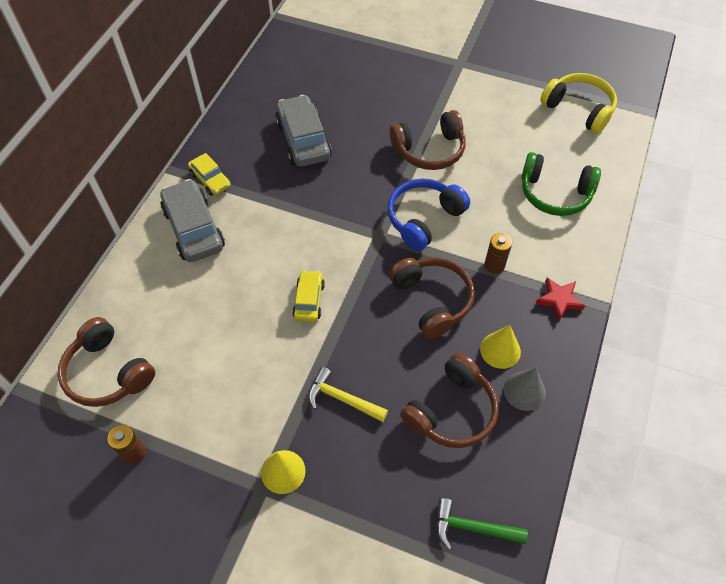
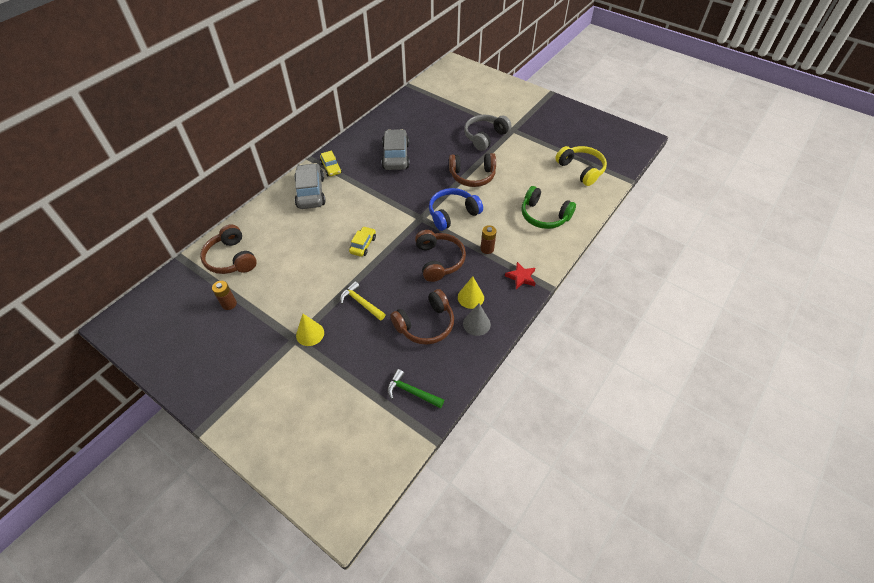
camera: 15 degrees right, 5 degrees down
(424, 82) = (485, 137): none -> grey headphones

